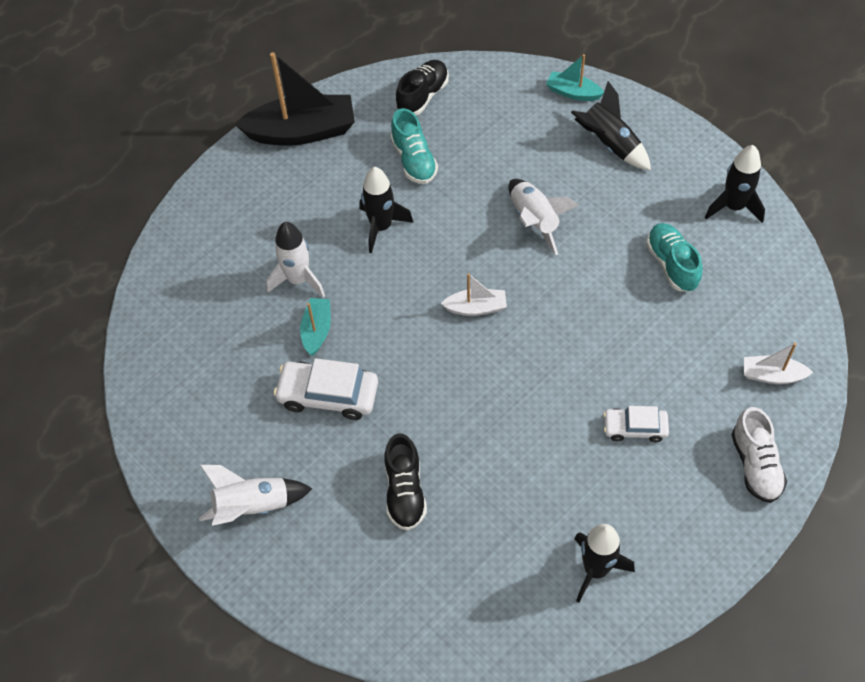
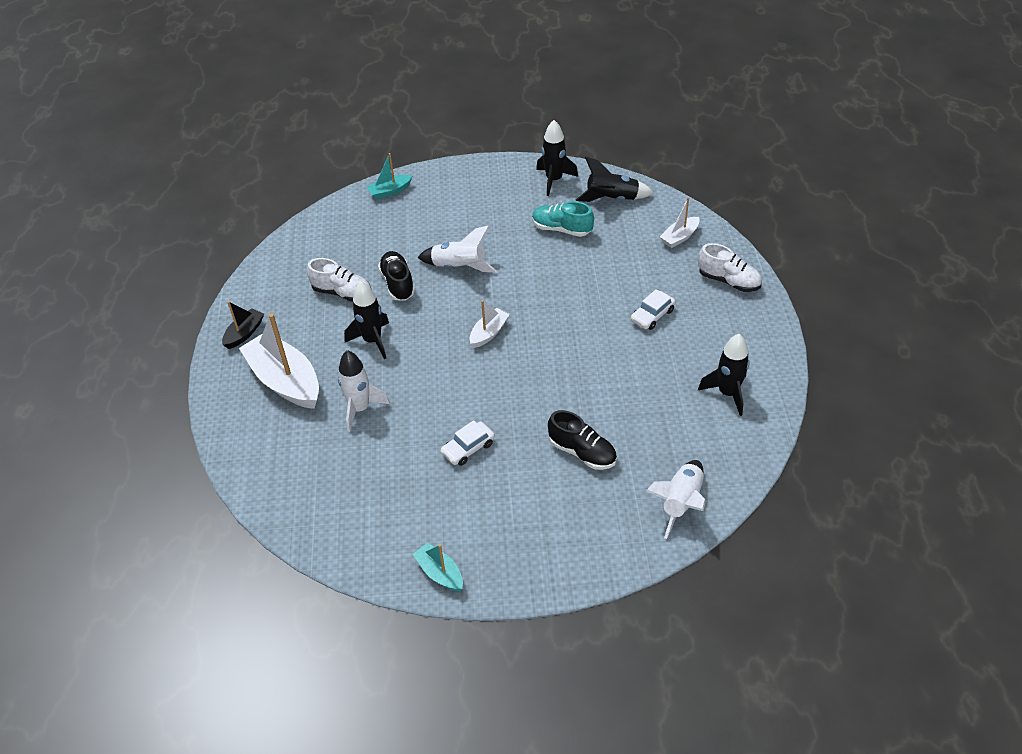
camera: 50 degrees left, 10 degrees down
(253, 506) = (508, 543): white rocket -> white rocket (681, 502)
(279, 202) = (285, 381): none -> white boat
(302, 132) = (244, 333): black boat -> black boat, size x0.50
(317, 330) = (411, 423): turquoise boat -> turquoise boat (440, 573)
(328, 395) = (468, 448): white car -> white car, size x0.63
(414, 160) = (342, 292): turquoise shoe -> white shoe
(422, 96) = (299, 257): black shoe -> black shoe (397, 283)
(610, 144) = (447, 200): black rocket -> black rocket (612, 199)

